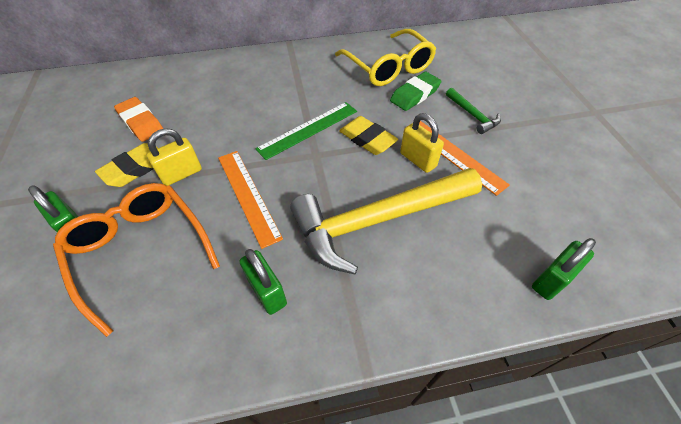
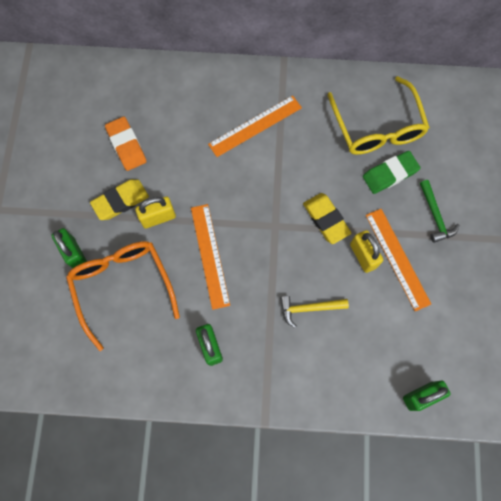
camera: 15 degrees right, 20 degrees up
(274, 86) = (255, 126): none -> orange ruler
(308, 129) = (275, 194): green ruler -> none
(379, 220) = (309, 308): yellow hammer -> yellow hammer, size x0.43

